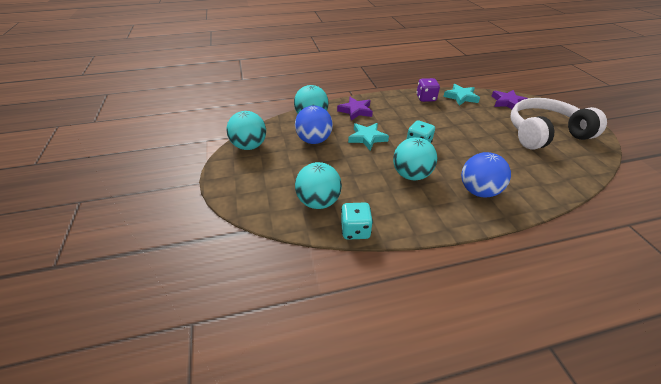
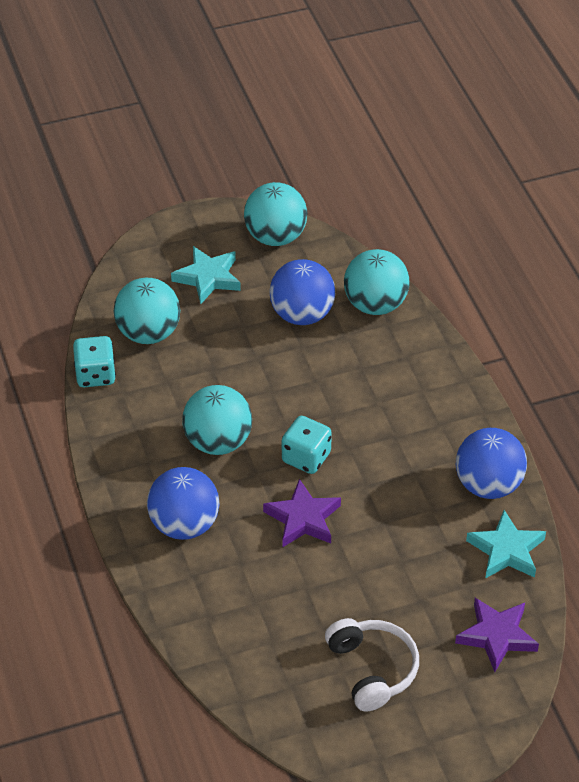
camera: 85 degrees right, 5 degrees up
(355, 111) = (413, 367): purple star -> purple star (303, 519)
(367, 138) = (318, 386): turquoise star -> turquoise star (208, 278)
(426, 98) = (488, 485): purple dice -> blue ball
(544, 133) = (372, 669): white headphones -> white headphones, size x0.58

